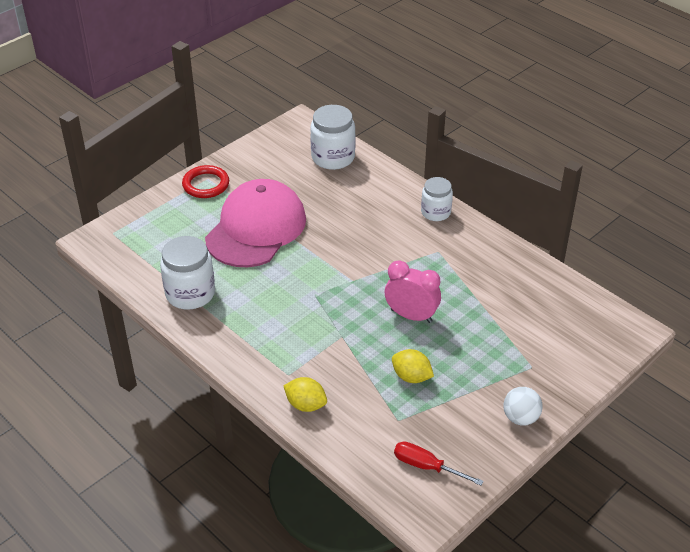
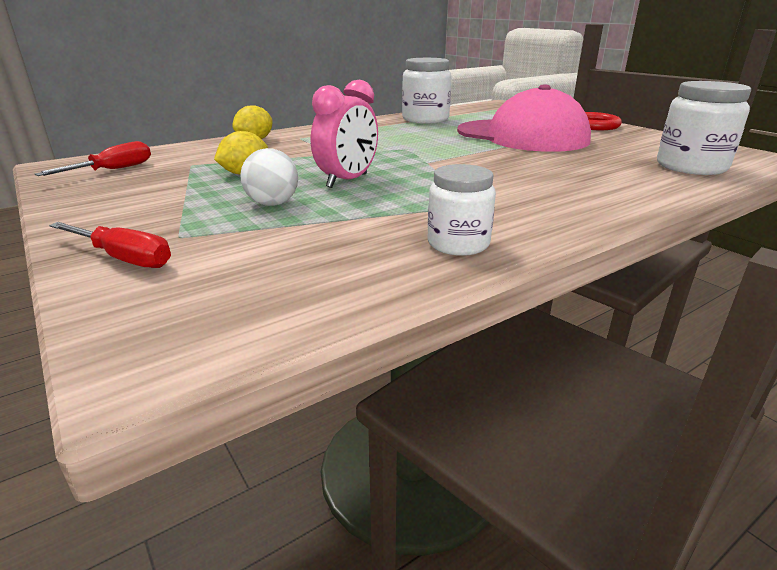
camera: 100 degrees right, 15 degrees down
(435, 212) = (583, 211): white jar -> white jar (458, 244)
(520, 418) = (100, 217): white ball -> white ball (272, 204)
(565, 377) = (124, 258): none -> red screwdriver

